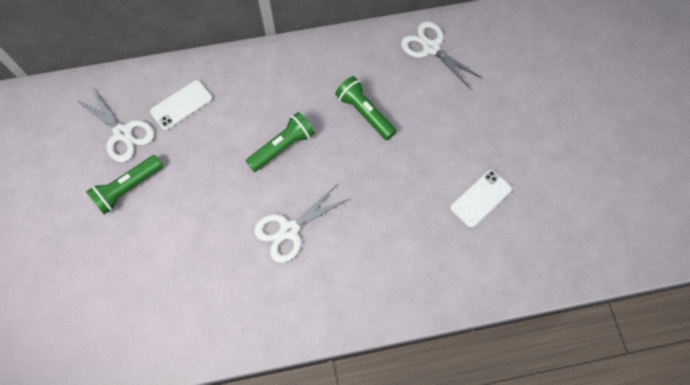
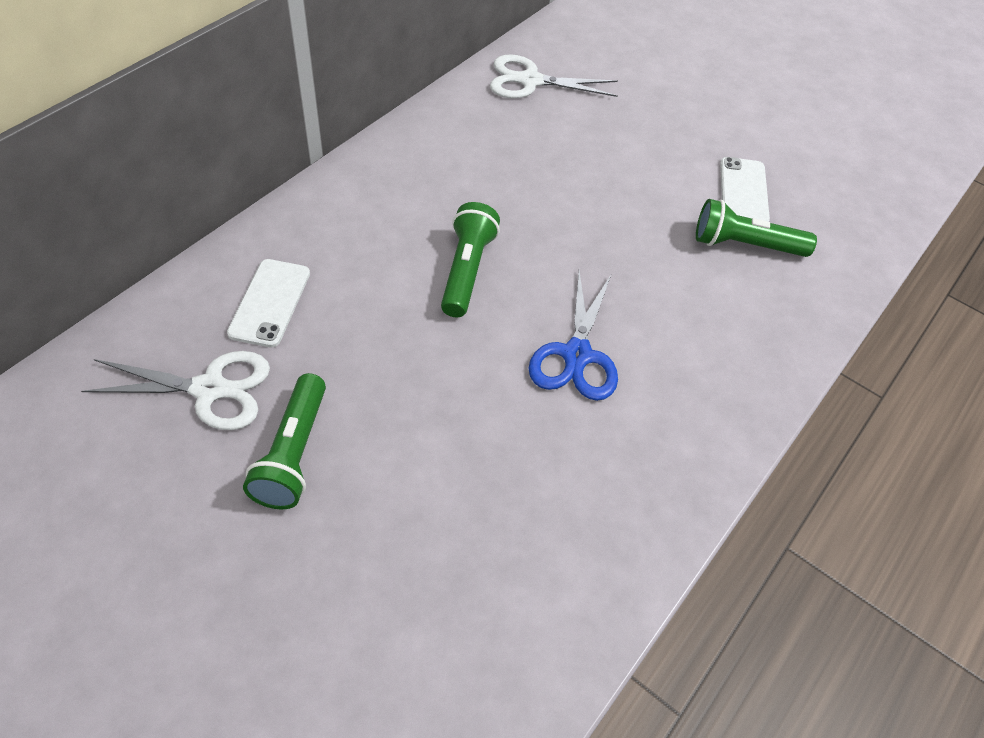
camera: 45 degrees left, 15 degrees down
(289, 230) = (576, 355): white scissors -> blue scissors
(365, 113) = (527, 180): green flashlight -> green flashlight (745, 245)

